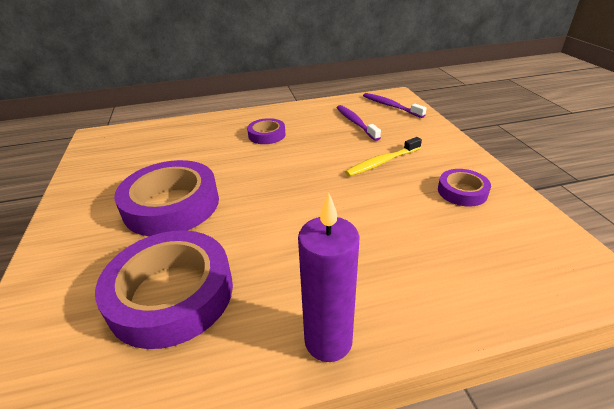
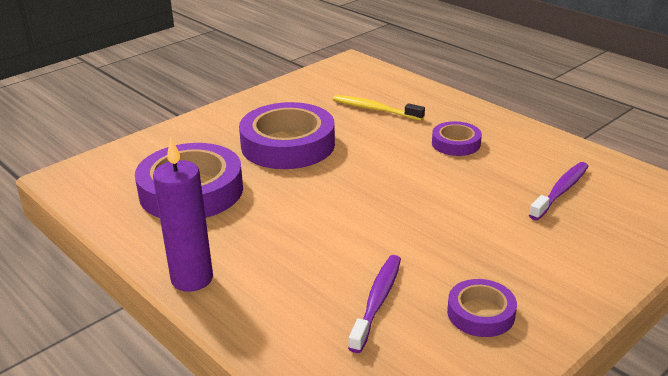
camera: 60 degrees right, 5 degrees down
(382, 162) = (484, 237): yellow toothbrush -> yellow toothbrush (375, 109)
(390, 106) = (650, 205): purple toothbrush -> purple toothbrush (377, 301)

